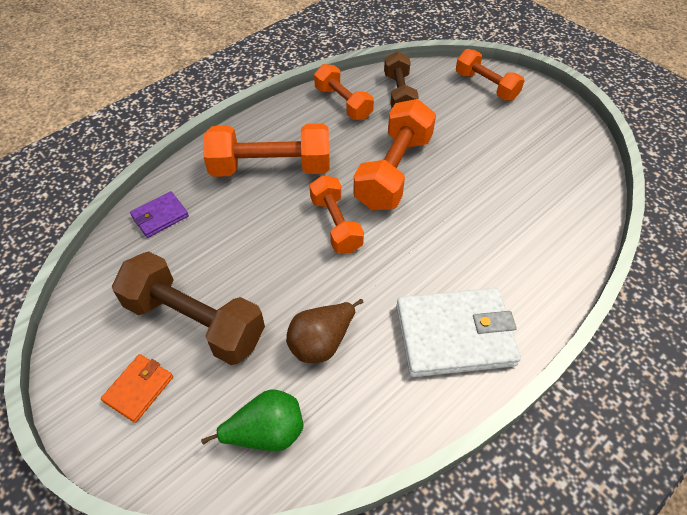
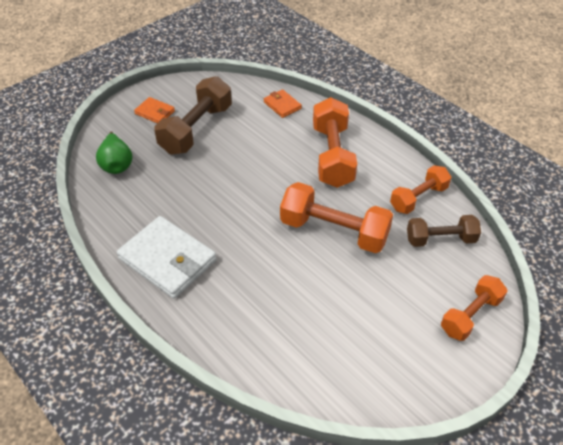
camera: 90 degrees right, 5 degrees down
(160, 216) = (282, 105): purple wallet -> orange wallet
(321, 342) = (172, 187): brown pear -> none
(336, 224) = (274, 194): orange dumbbell -> none
(454, 335) = (167, 259): white wallet -> white wallet turned 45 degrees counterclockwise

